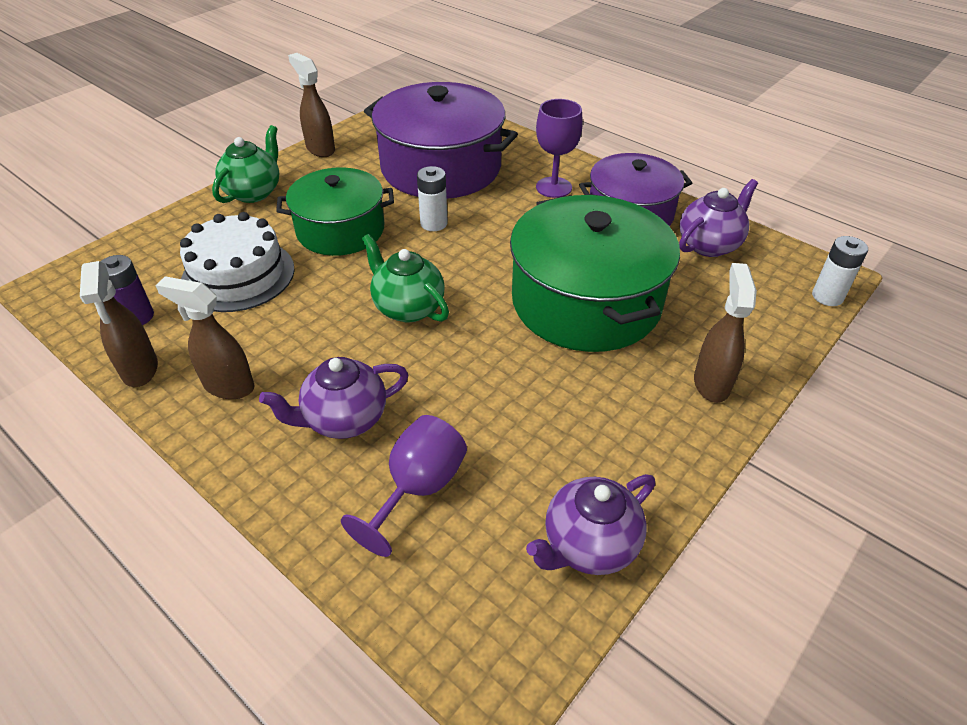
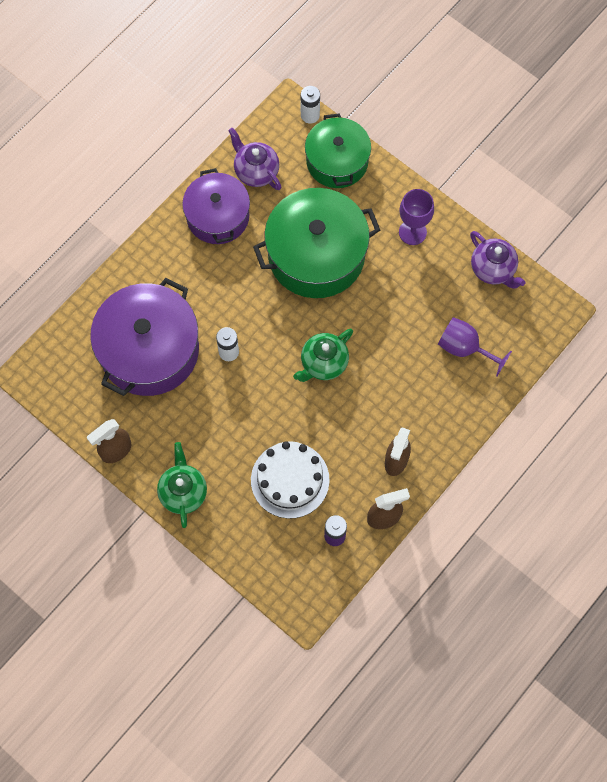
camera: 90 degrees left, 25 degrees up
(254, 192) = (183, 492): green teapot -> green teapot turned 60 degrees clockwise
(340, 230) = (236, 417): green pot -> green pot (337, 161)
(344, 419) = (419, 391): purple teapot -> none
(554, 187) = (181, 266): purple goblet -> purple goblet (412, 232)
(711, 383) = (386, 196): brown spray bottle -> none

